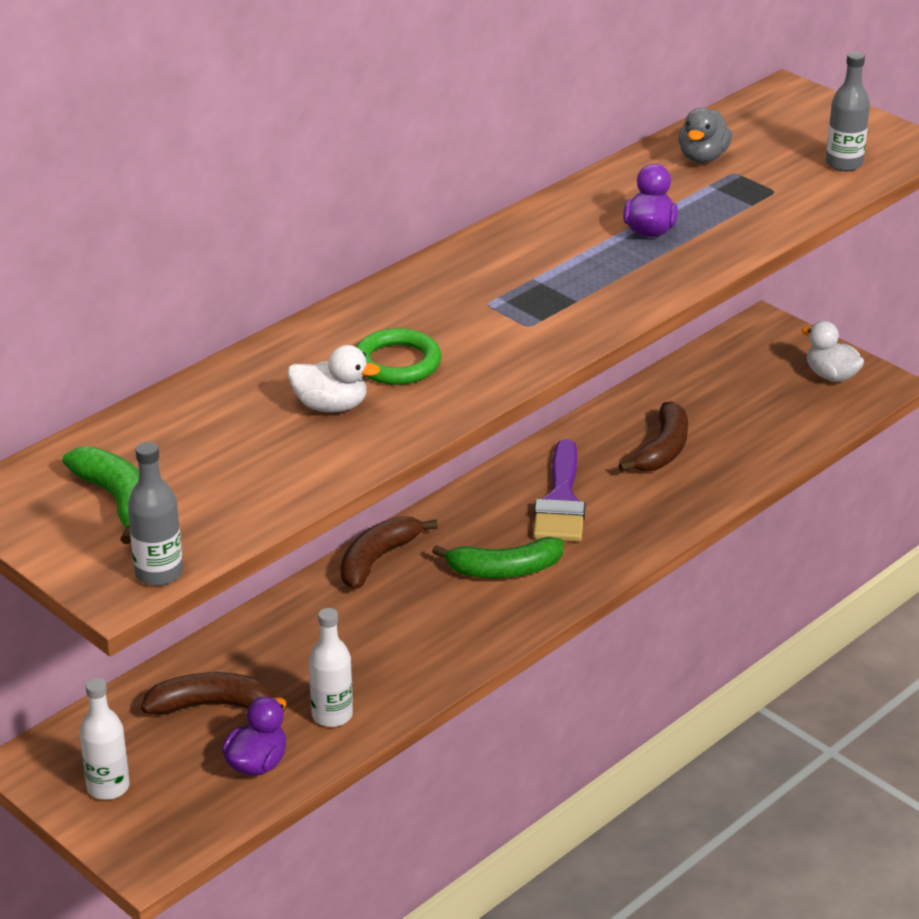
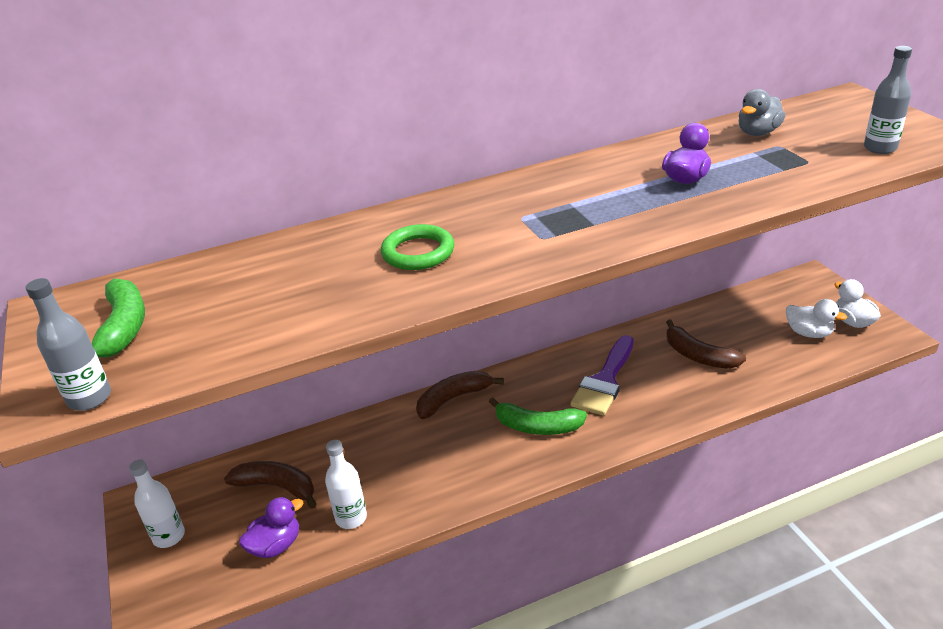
camera: 25 degrees right, 0 degrees up
(331, 406) = (341, 278): white duck -> white duck (808, 333)
(663, 450) = (698, 356): brown banana -> brown banana turned 90 degrees clockwise

